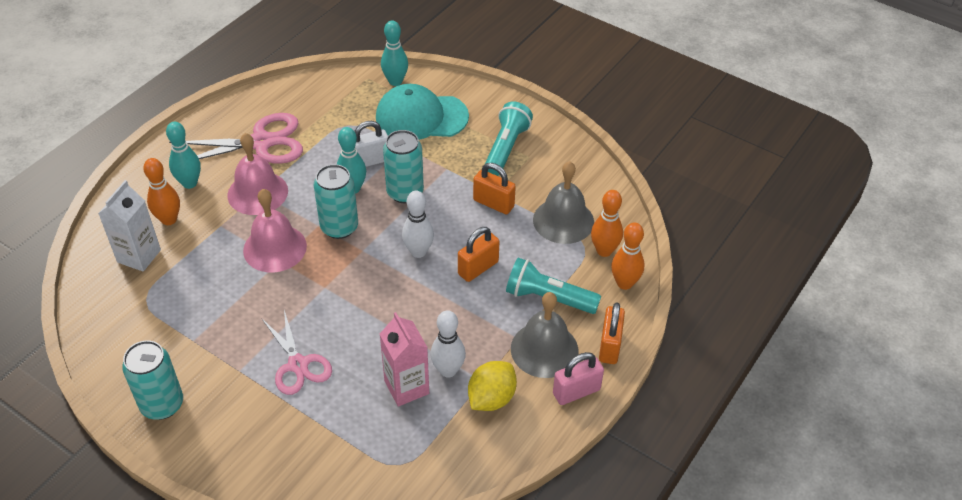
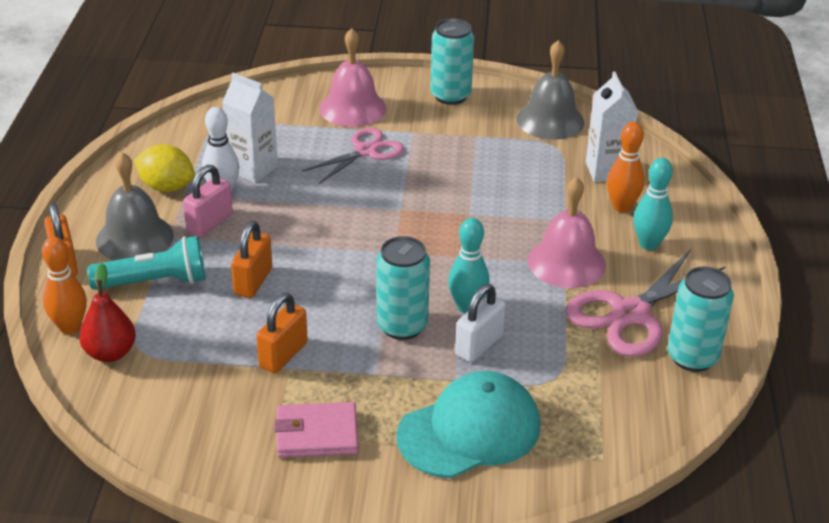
camera: 150 degrees right, 10 degrees down
(275, 248) = (487, 222): pink bell -> pink bell (352, 108)
(298, 365) = (366, 151): pink scissors -> pink scissors turned 105 degrees clockwise
(339, 227) = (441, 263): turquoise can -> turquoise can (692, 357)
(395, 81) = (557, 471): turquoise bowling pin -> none
(406, 387) = (253, 169): pink carton -> white carton
(418, 252) = (332, 273): white bowling pin -> none
(491, 398) = (166, 187): yellow lemon -> yellow lemon turned 75 degrees counterclockwise
(493, 203) = (283, 355): orange padlock -> orange padlock turned 60 degrees counterclockwise
(506, 148) = (317, 434): turquoise flashlight -> pink wallet
(563, 220) = (181, 368): grey bell -> grey bell (550, 120)
(576, 391) = (84, 217): pink padlock -> pink padlock (210, 223)
(604, 251) = (110, 353): orange bowling pin -> red pear

